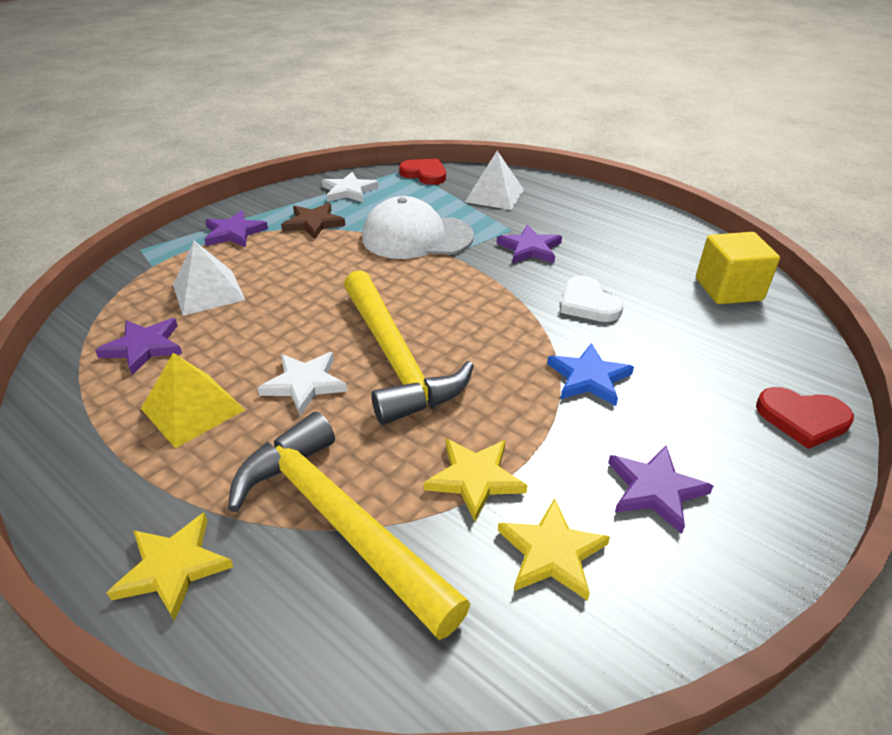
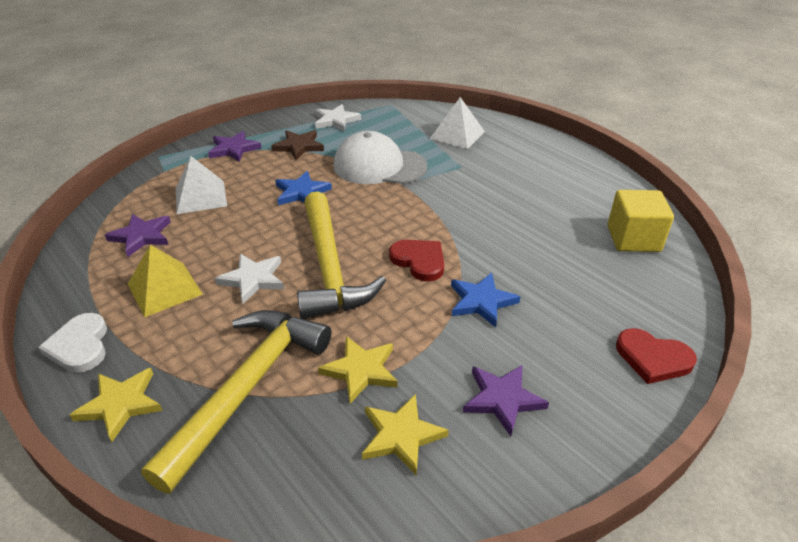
camera: 10 degrees right, 0 degrees up
(333, 275) = (301, 192): none -> blue star
(339, 520) = (248, 388): yellow hammer -> yellow hammer turned 60 degrees clockwise
(425, 174) = (404, 110): red heart -> red heart (419, 261)
(530, 248) = (471, 185): purple star -> none
(588, 303) = (504, 238): white heart -> white heart (80, 346)

